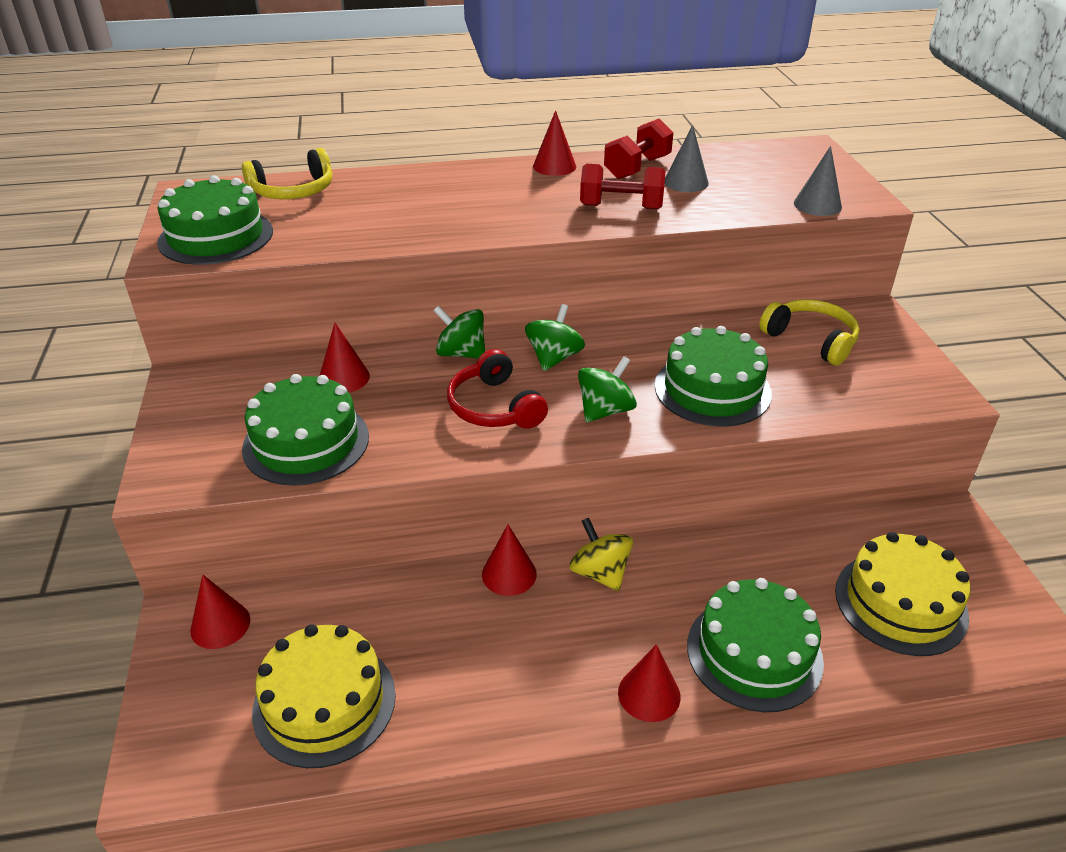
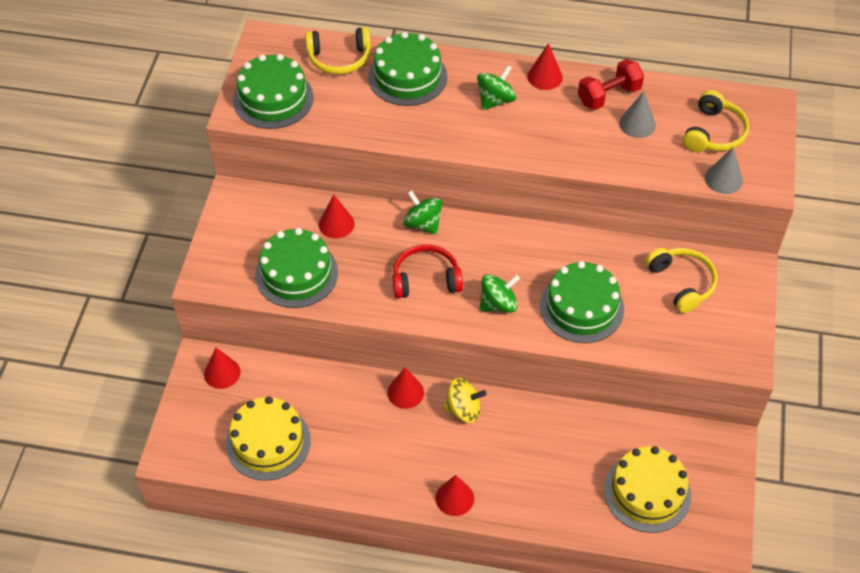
camera: 20 degrees right, 15 degrees up
(494, 407) = (426, 279): red headphones -> red headphones turned 90 degrees clockwise
(554, 358) = (485, 246): green spinning top -> green spinning top (495, 100)
(600, 573) = (463, 409): yellow spinning top -> yellow spinning top turned 105 degrees clockwise
(621, 207) = (570, 141): red dumbbell -> none
(754, 653) = (532, 494): green cake -> green cake (407, 76)
(774, 174) = (714, 133): none -> yellow headphones

